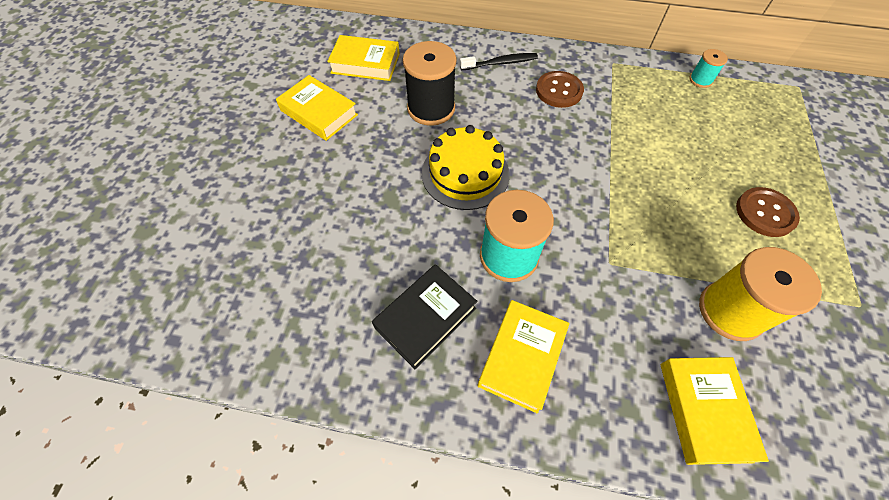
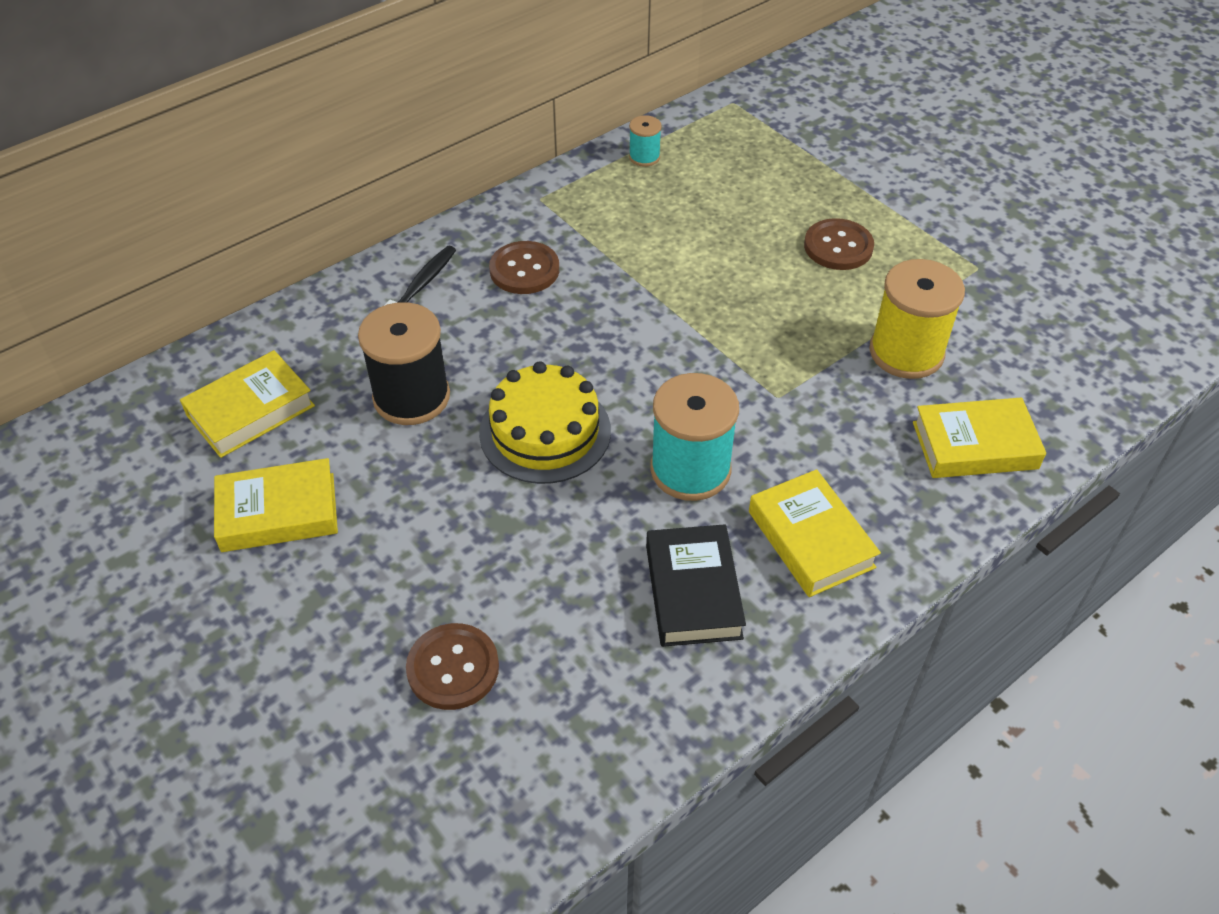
camera: 50 degrees left, 10 degrees down
(285, 241) = (453, 668): none -> brown button
(704, 411) = (974, 445): yellow book -> yellow book turned 45 degrees counterclockwise

